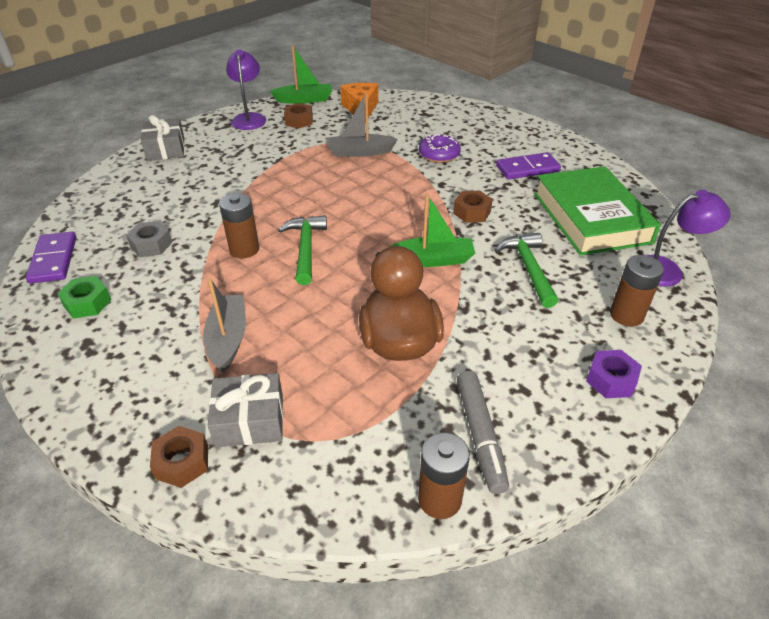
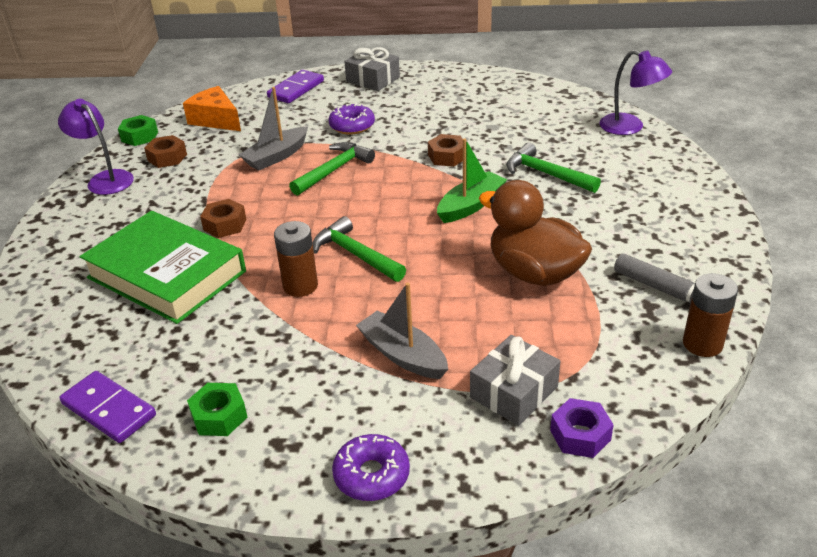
camera: 40 degrees left, 5 degrees down
(94, 405) = (371, 475): none -> purple donut
(151, 245) = (198, 335): grey nut -> none
(166, 149) = (55, 251): grey gift -> grey gift (373, 79)
(182, 462) = (511, 452): brown nut -> brown nut (225, 225)
(304, 100) = (139, 136): green boat -> green nut
(380, 181) = (334, 170): none -> green hammer
(527, 168) = (440, 104): purple domino -> purple domino (296, 89)
(590, 218) = (536, 118): green book -> green book (166, 274)
(611, 380) = (692, 212): purple nut -> purple nut (580, 435)
(626, 315) = (647, 169): brown battery -> none
(667, 270) = (630, 127): purple lamp -> purple lamp turned 90 degrees clockwise

